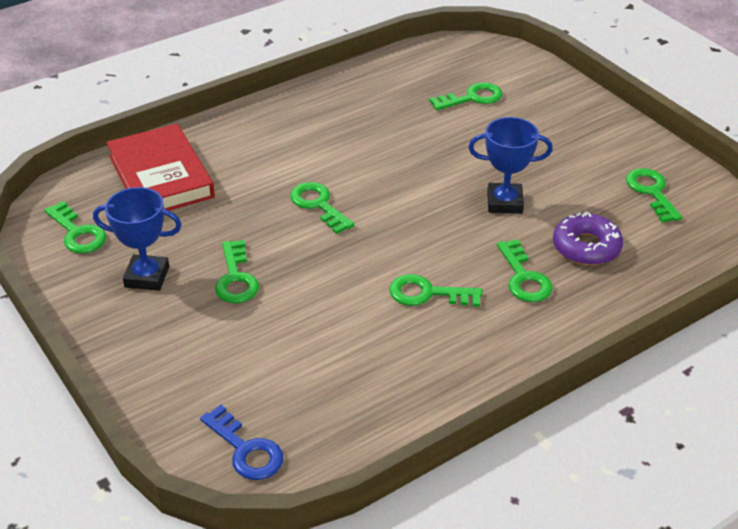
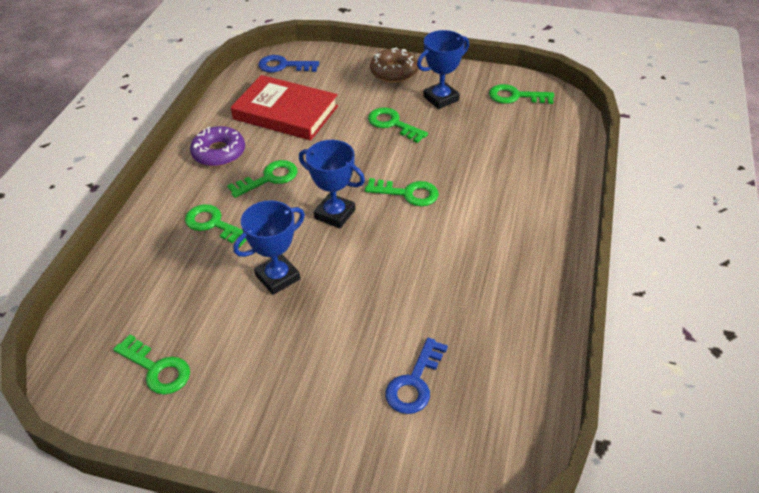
camera: 140 degrees right, 5 degrees up
(137, 345) = (394, 71): none -> brown donut
(161, 176) = (533, 151): red book -> red book (285, 113)
(403, 224) = (335, 214): none -> blue trophy
(472, 98) = (414, 383): green key -> blue key
(586, 247) = (183, 275): purple donut -> purple donut (219, 152)

